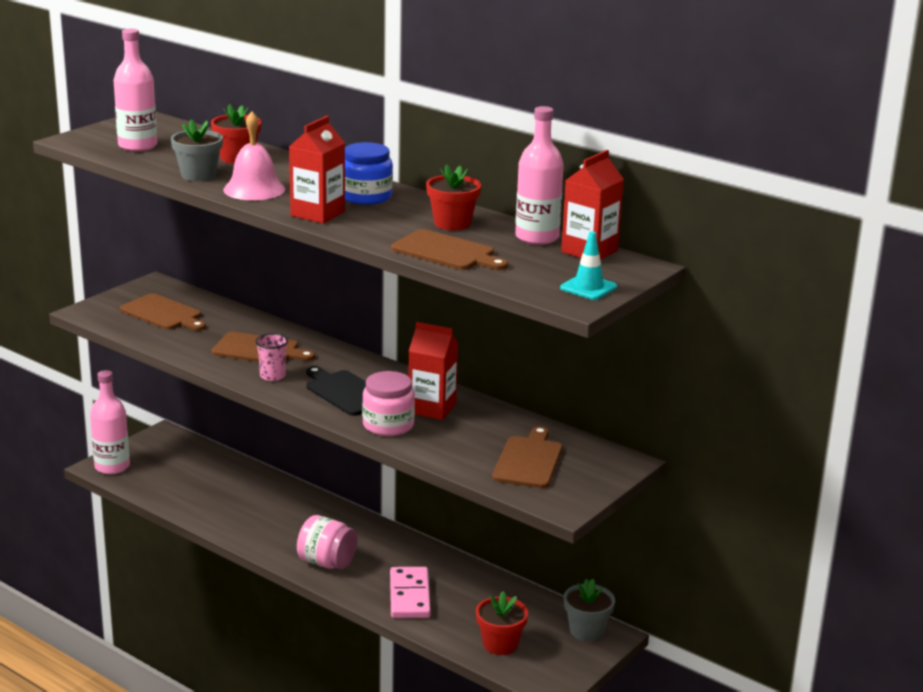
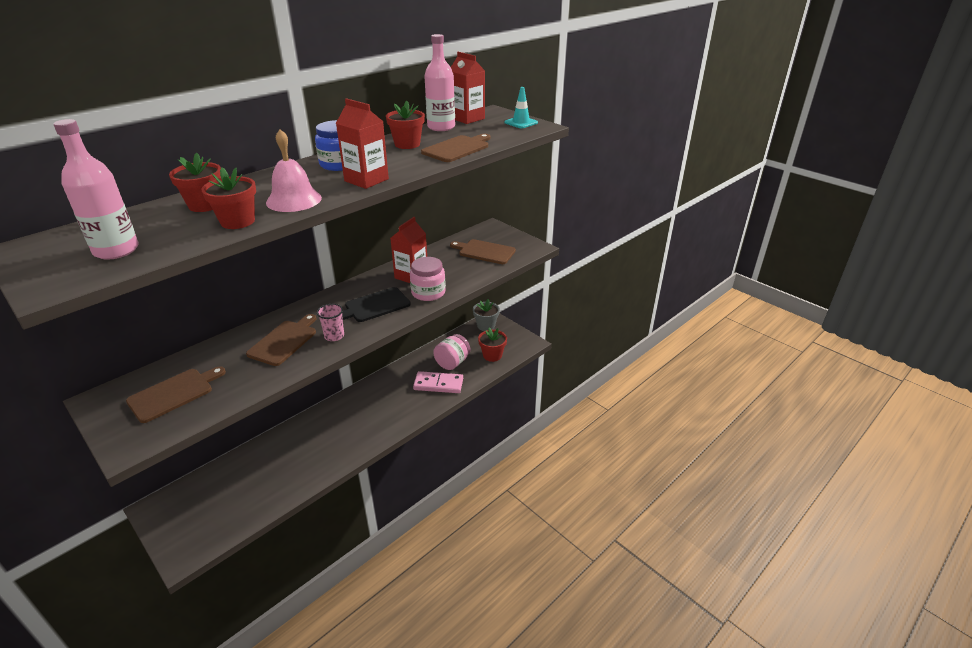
camera: 80 degrees left, 10 degrees up
(112, 467) = (188, 547): pink bottle -> none
(198, 175) = (237, 221): grey flower pot -> red flower pot
(327, 562) = (390, 417): pink jar -> pink jar (452, 362)

